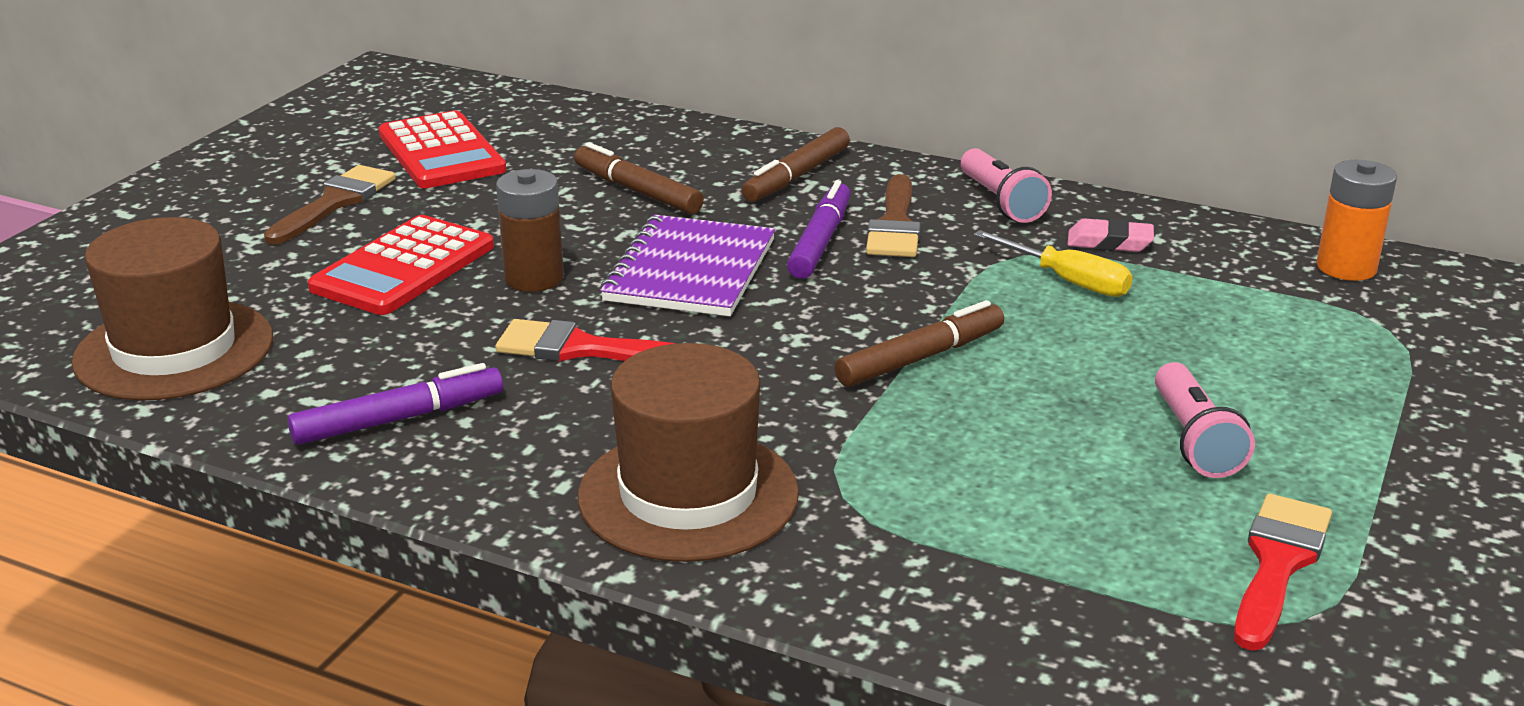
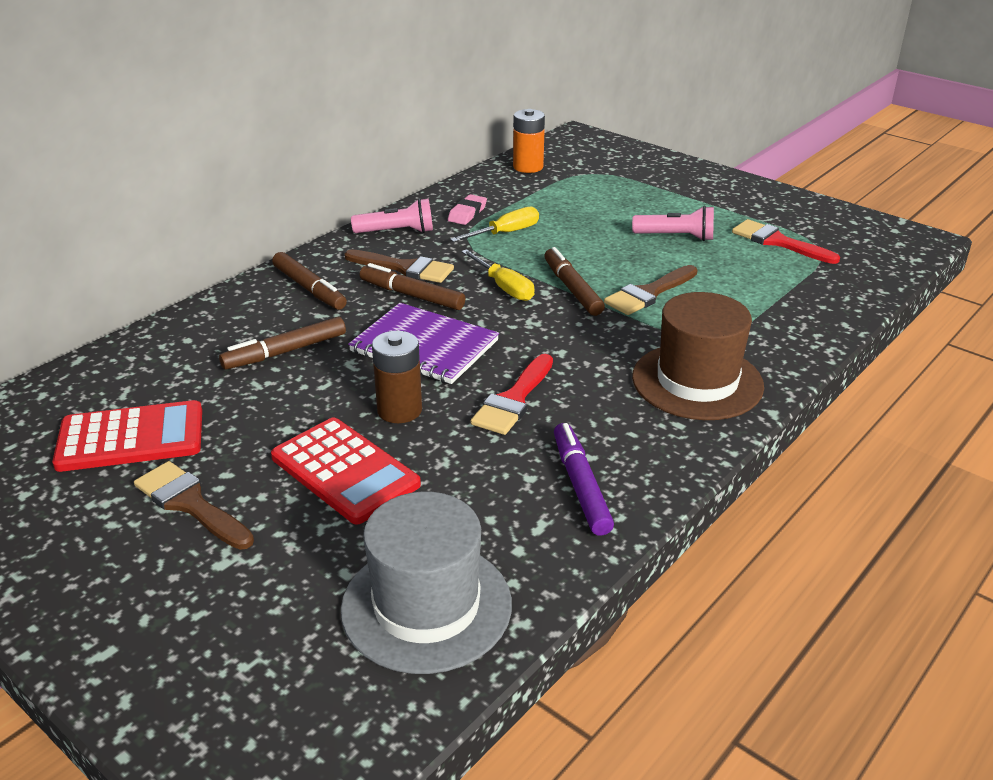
camera: 75 degrees left, 5 degrees up
(174, 350) = (426, 606): brown hat -> grey hat
(820, 241) = (412, 295): purple marker -> brown marker
(887, 303) = (504, 287): none -> yellow screwdriver
(951, 428) = (648, 293): none -> brown brush

